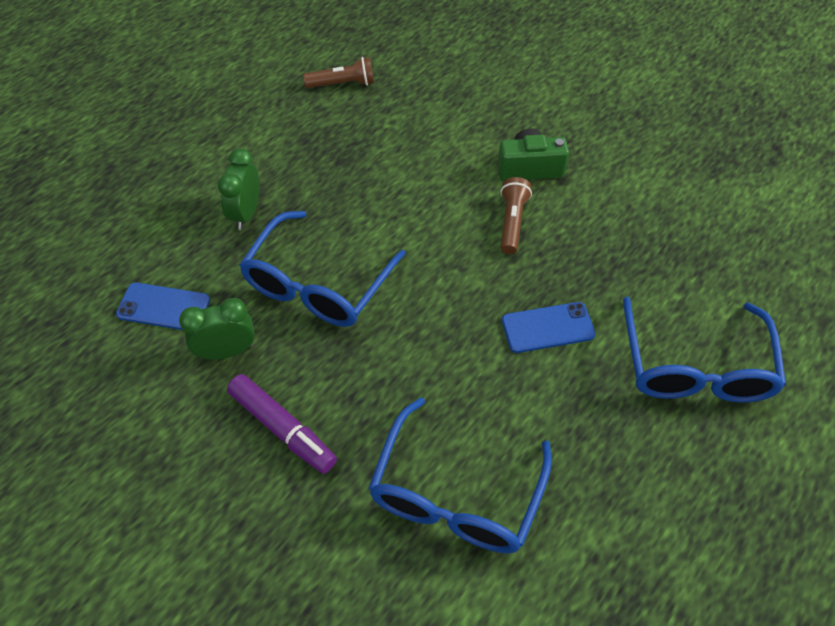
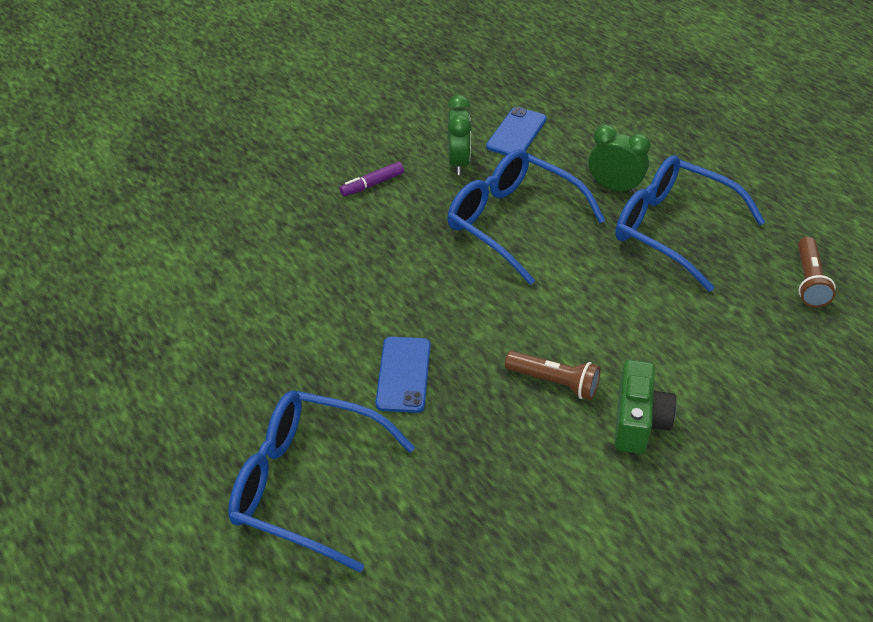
camera: 105 degrees right, 10 degrees down
(282, 428) = (372, 184): purple marker -> purple marker, size x0.61
(456, 495) = (265, 270): blue glasses -> blue glasses (672, 229)

